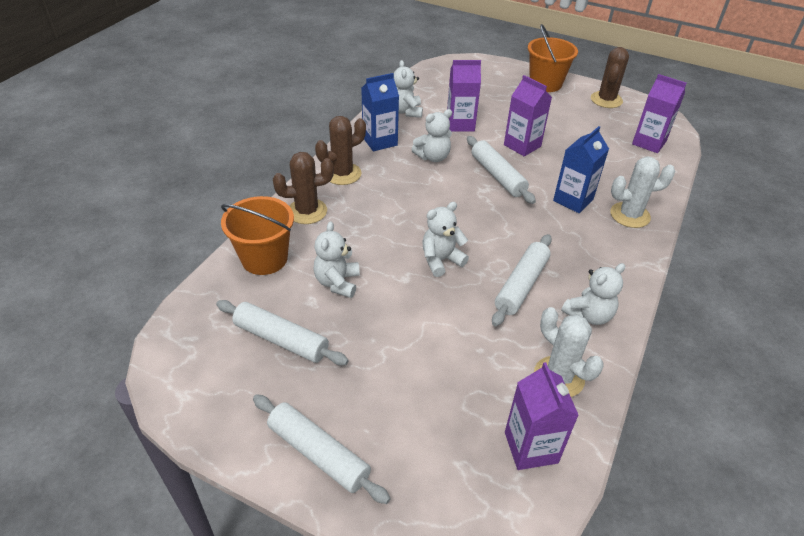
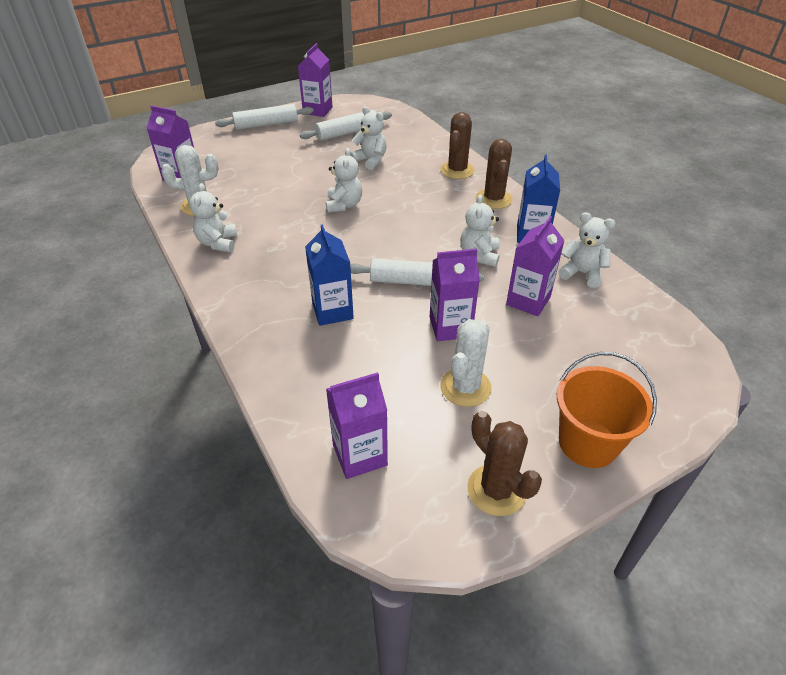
camera: 125 degrees right, 0 degrees up
(228, 415) = (317, 110): none -> purple carton
(264, 258) = (421, 144): orange bucket -> none
(521, 285) = (279, 228): white rolling pin -> none
(630, 215) = (273, 336): white cactus -> white cactus (465, 387)

